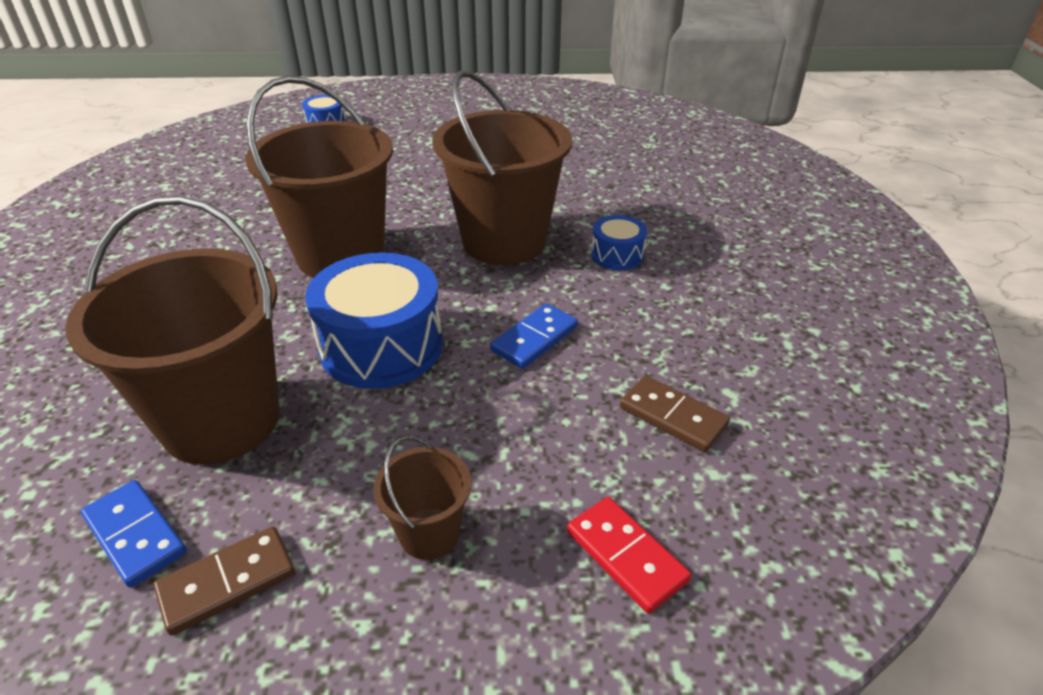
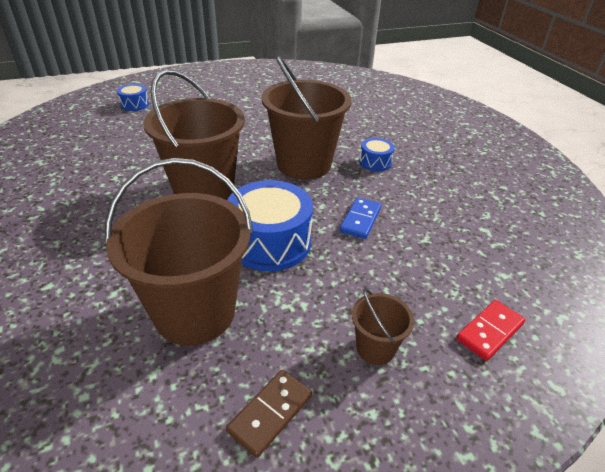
camera: 20 degrees left, 0 degrees up
(135, 535) = (185, 402): blue domino -> none
(626, 556) = (489, 331): red domino -> red domino turned 75 degrees counterclockwise
(673, 416) = (464, 248): brown domino -> none

